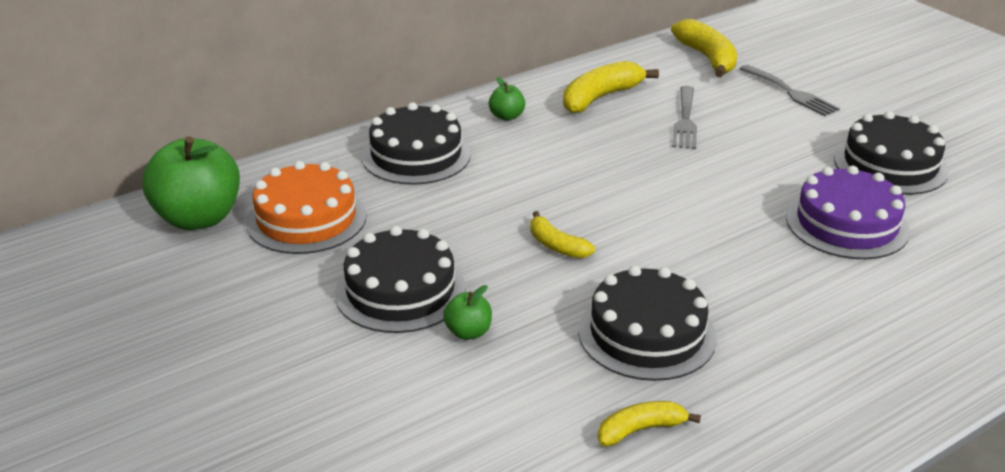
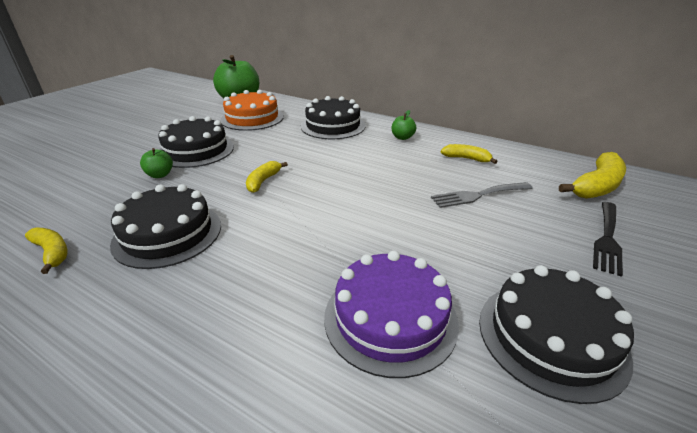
camera: 65 degrees right, 0 degrees up
(601, 97) = (466, 159): yellow banana -> yellow banana, size x0.59
(791, 92) = (607, 239): grey fork -> black fork

